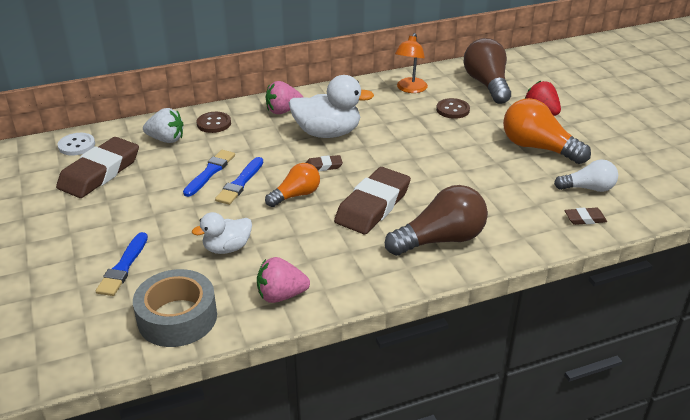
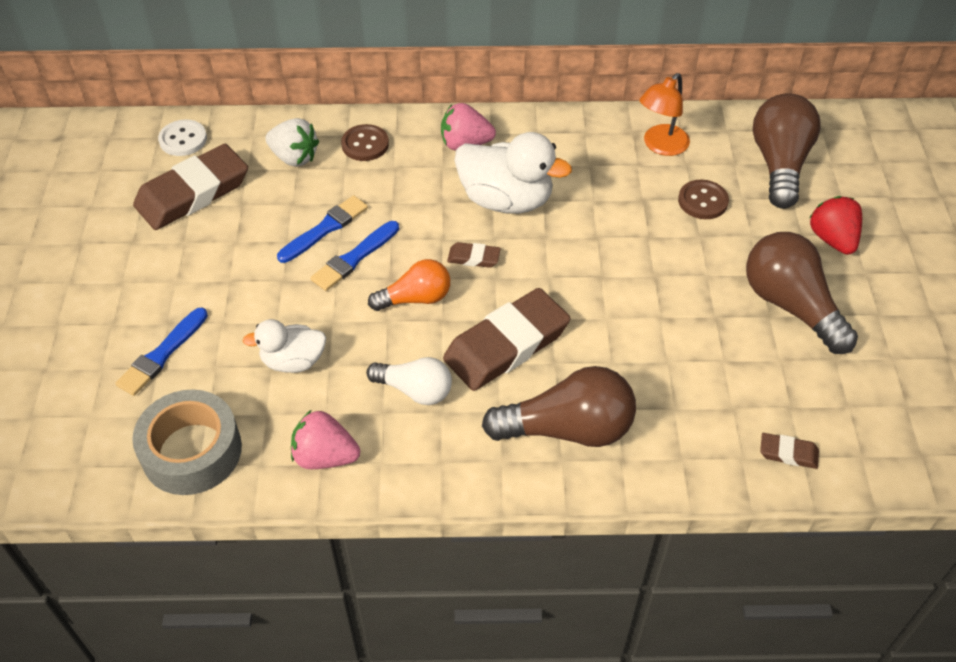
camera: 20 degrees right, 15 degrees up
(538, 148) = (791, 306): orange light bulb -> brown light bulb
(588, 188) = (824, 400): white light bulb -> white light bulb (415, 390)

